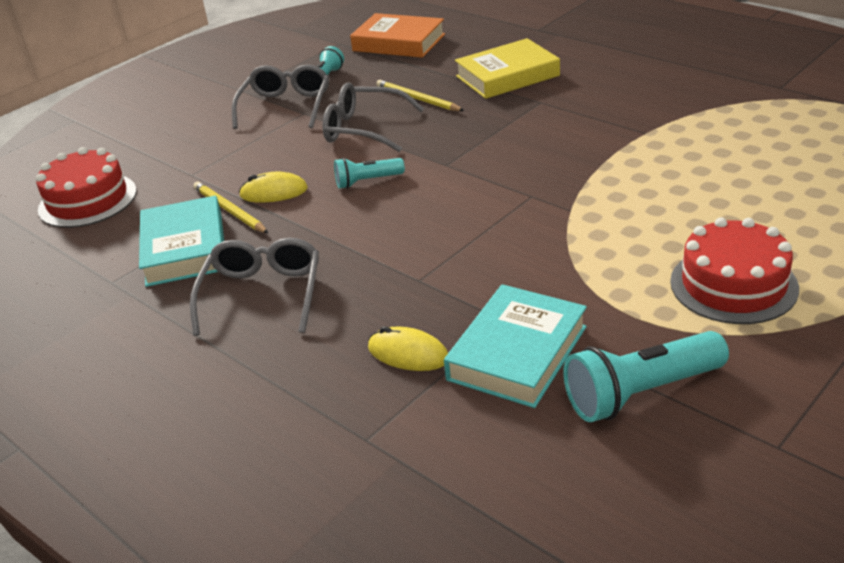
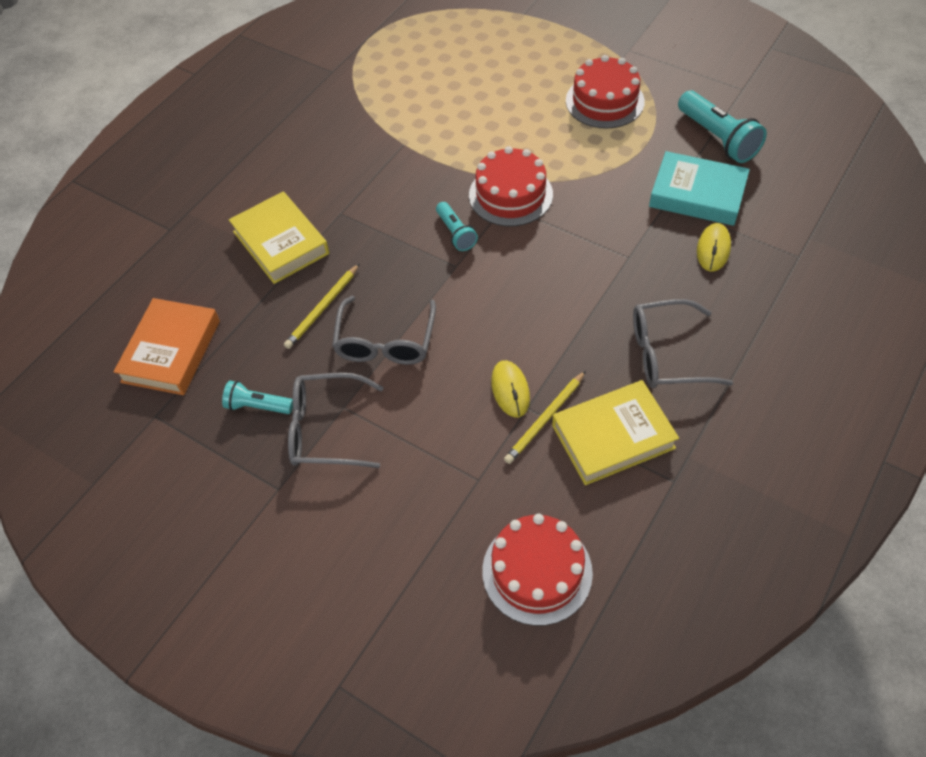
camera: 100 degrees left, 20 degrees up
(185, 248) = (613, 437): turquoise book -> yellow book
(367, 181) = (487, 318): turquoise flashlight -> turquoise flashlight (455, 233)
(547, 200) = (510, 195): none -> red cake

